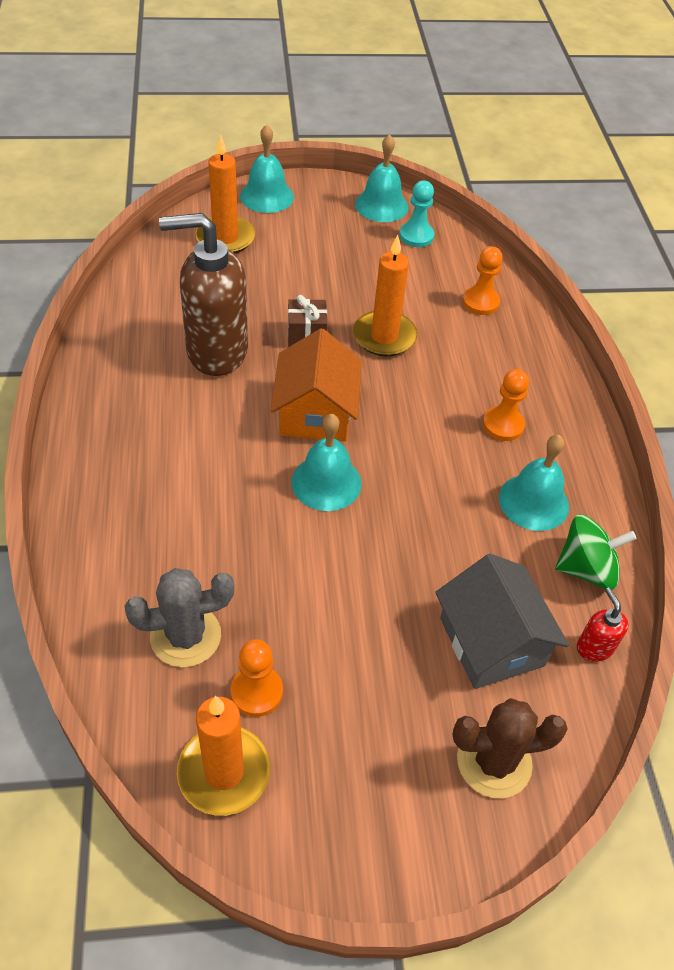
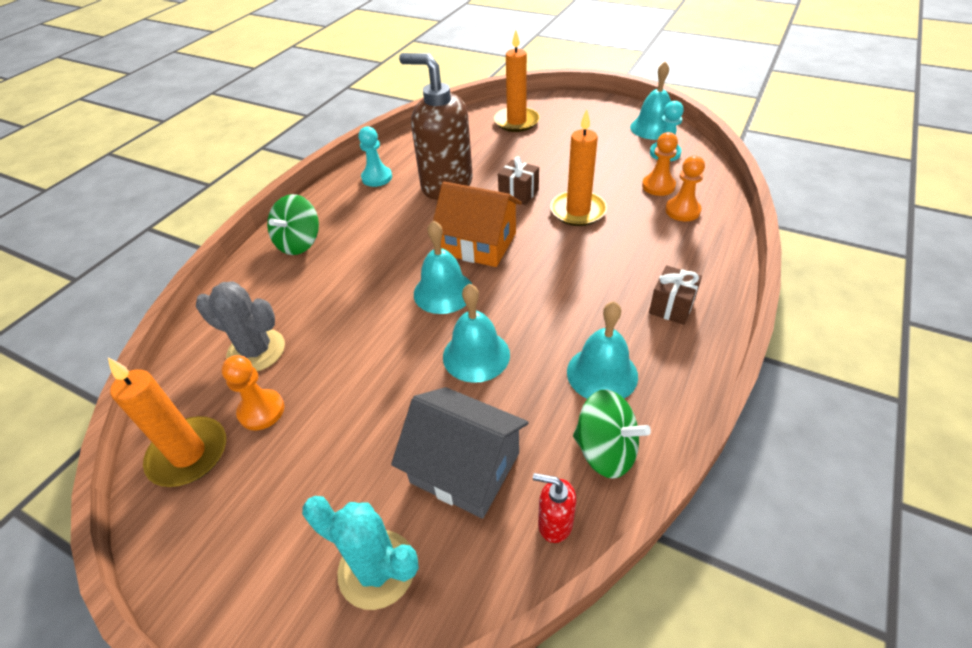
camera: 40 degrees right, 5 degrees down
(106, 491) = (299, 243): none -> green spinning top
(120, 370) = (377, 178): none -> turquoise pawn
(267, 196) = (569, 104): turquoise bell -> turquoise bell (476, 355)
(315, 412) = (479, 244): orange house -> orange house turned 75 degrees clockwise
(491, 641) = (465, 467): grey house -> grey house turned 75 degrees counterclockwise
(494, 761) = (377, 569): brown cactus -> turquoise cactus
(503, 425) = (625, 304): orange pawn -> orange pawn (658, 186)
(542, 411) = (671, 306): none -> brown gift
(594, 648) = (554, 523): red soap dispenser -> red soap dispenser turned 90 degrees counterclockwise

